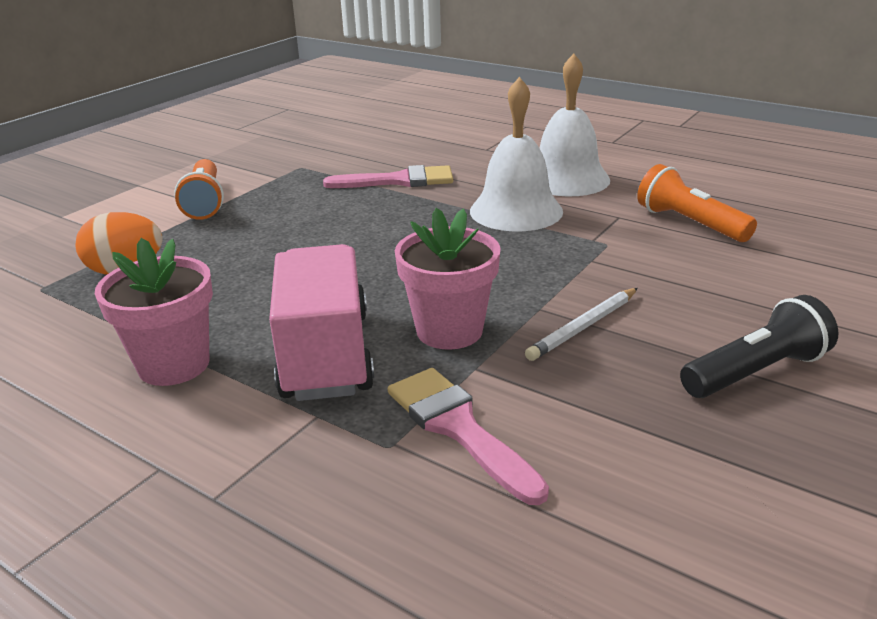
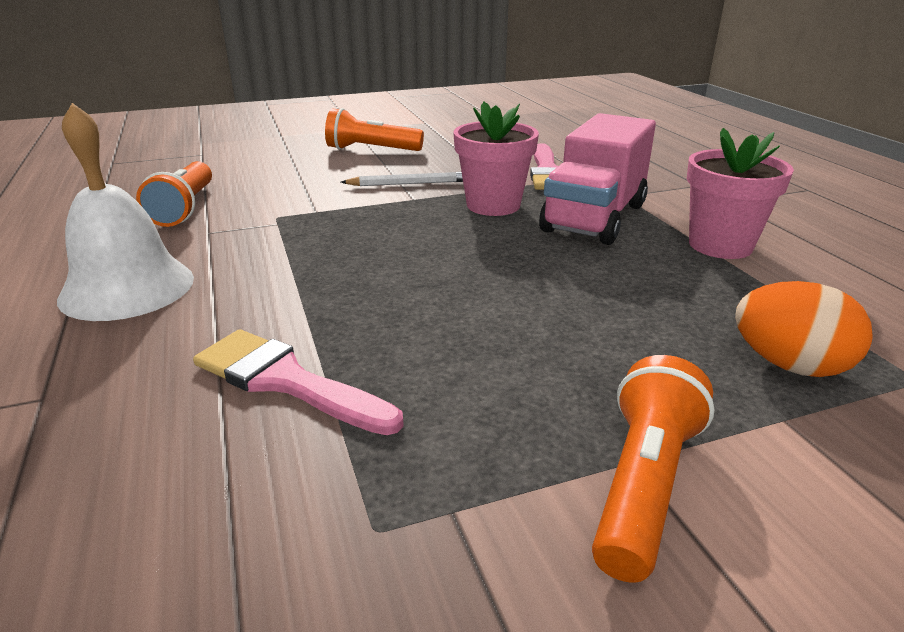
camera: 145 degrees left, 0 degrees up
(516, 211) = (266, 270): white bell -> none
(755, 372) = (371, 150): black flashlight -> orange flashlight

